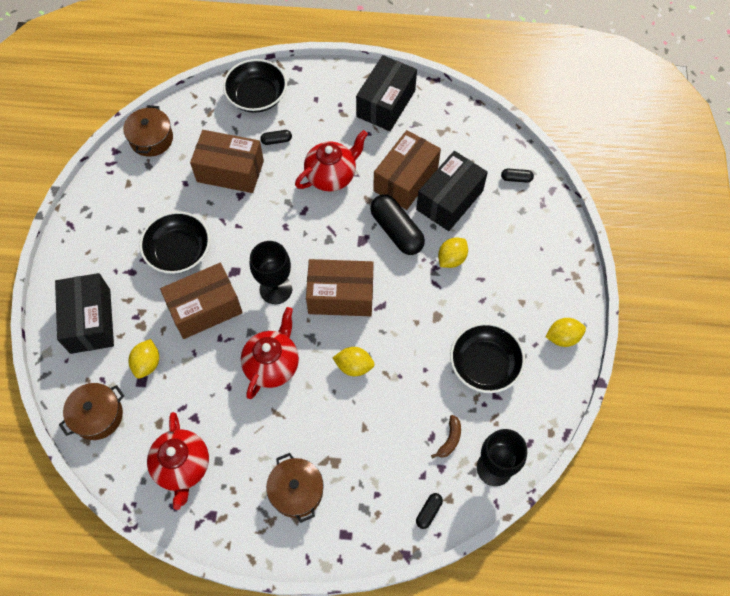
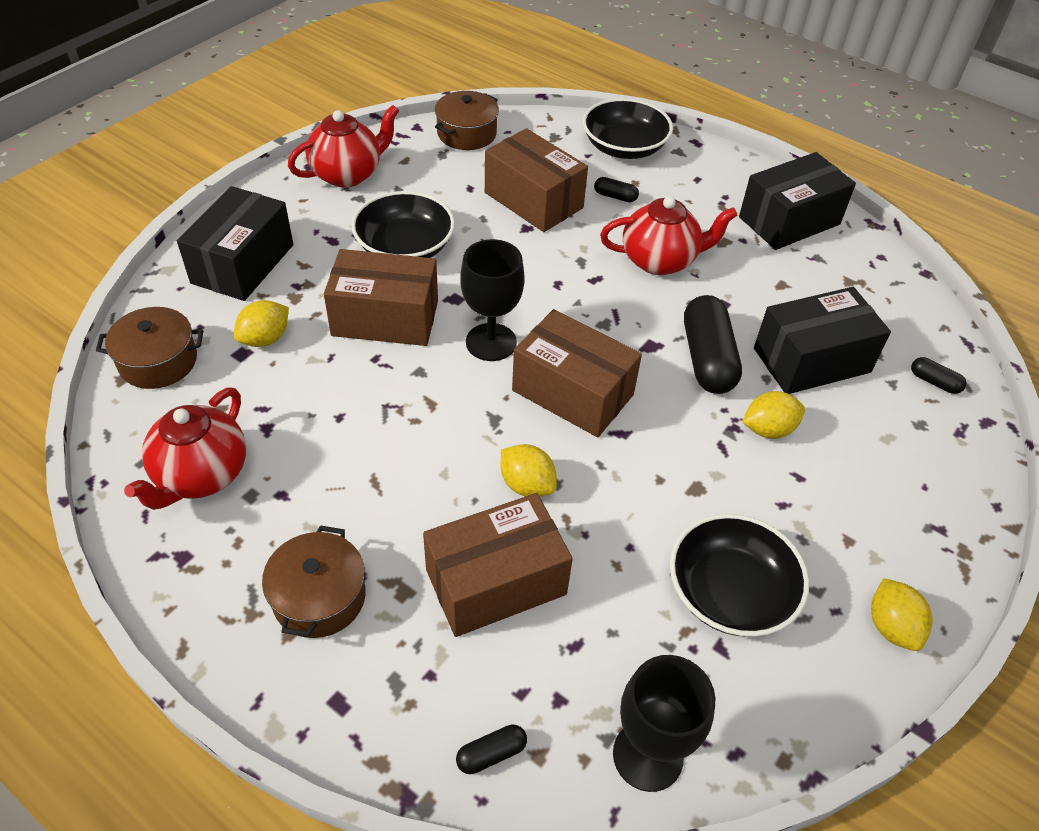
camera: 30 degrees right, 15 degrees down
(272, 364) = (417, 422): red teapot -> red teapot (348, 174)
(405, 179) = (761, 309): brown box -> brown box (496, 582)
(450, 439) = (601, 666): brown banana -> none
(562, 337) = (891, 627): yellow lemon -> yellow lemon turned 60 degrees clockwise

